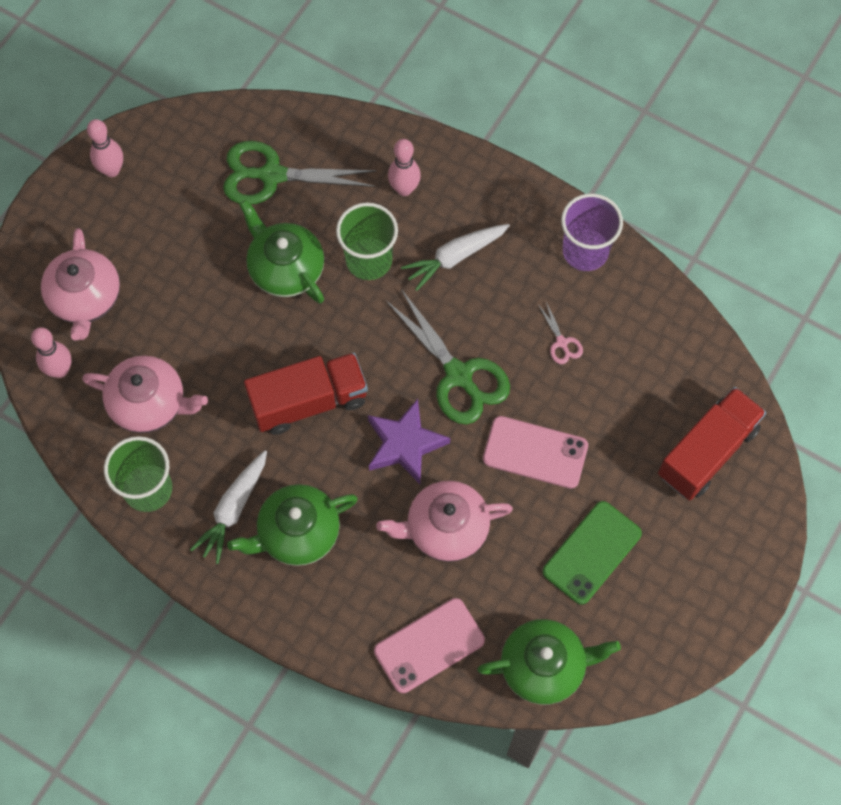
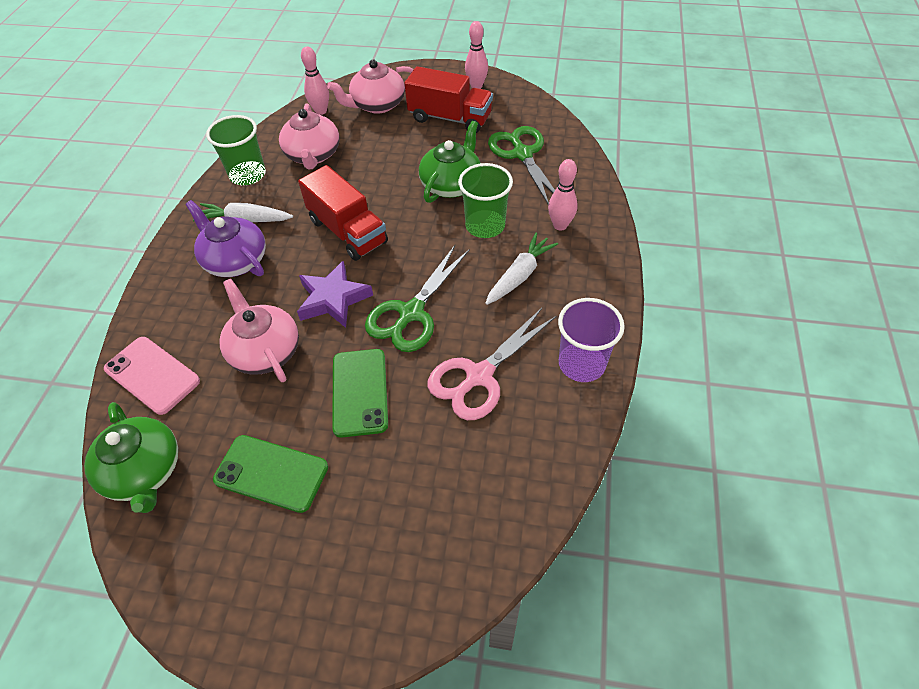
camera: 70 degrees right, 15 degrees down
(297, 533) = (235, 260): green teapot -> purple teapot
(455, 257) = (519, 275): white carrot -> white carrot turned 90 degrees clockwise
(535, 452) = (360, 392): pink phone -> green phone
(562, 343) = (478, 376): pink scissors -> pink scissors, size x2.25
(707, 452) = (418, 547): red truck -> red truck (450, 118)

